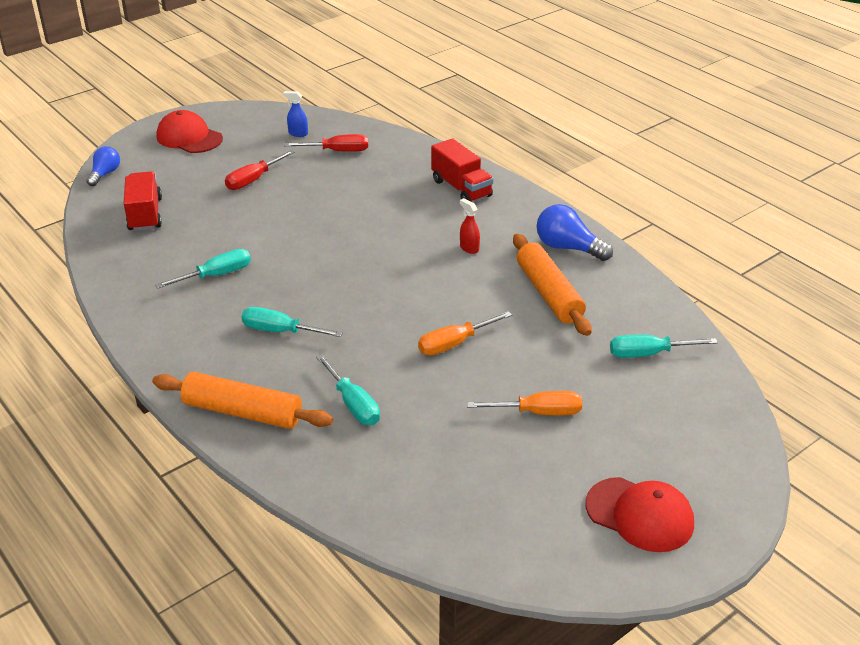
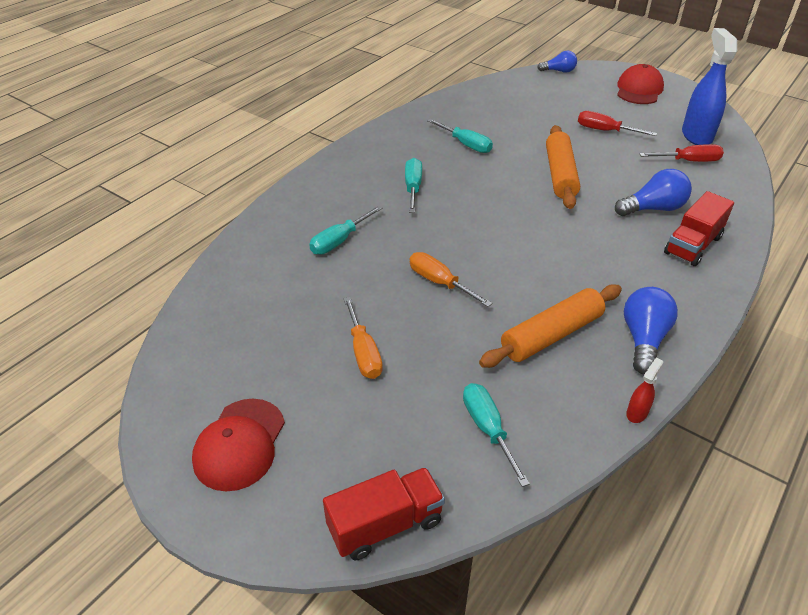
camera: 75 degrees right, 5 degrees up
(145, 214) = (521, 98): red truck -> red truck (385, 525)
(242, 412) = (314, 192): orange rolling pin -> orange rolling pin (560, 174)
(298, 133) = (696, 135): blue spray bottle -> blue spray bottle, size x2.30
(337, 151) = (688, 161): red screwdriver -> red screwdriver turned 75 degrees counterclockwise
(400, 192) = (653, 208): none -> blue light bulb
(469, 248) = (592, 267): red spray bottle -> red spray bottle (637, 413)

